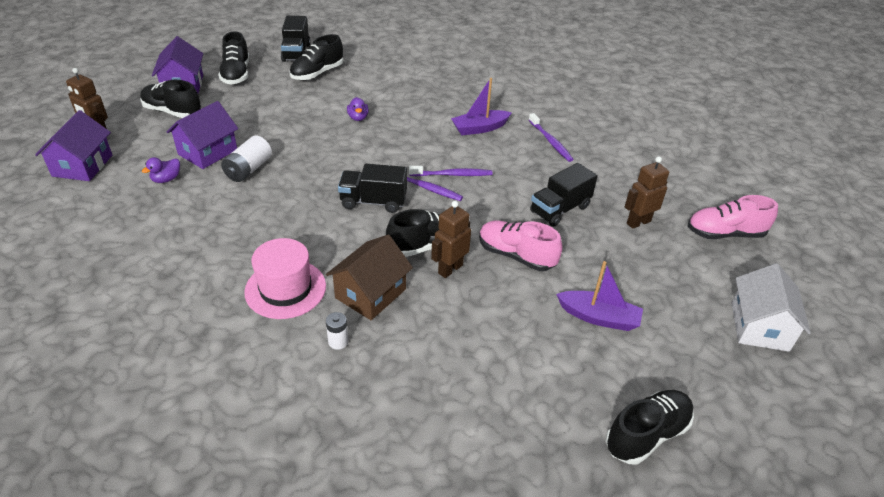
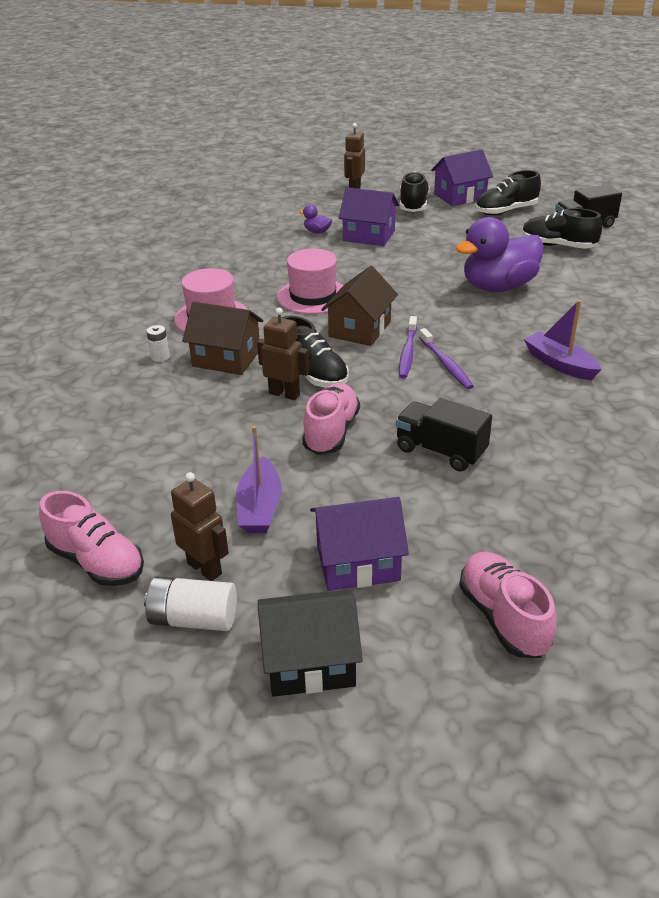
camera: 75 degrees right, 5 degrees down
(82, 165) = (309, 199): purple house -> purple house (358, 562)
(248, 169) = (359, 259): white battery -> white battery (193, 619)
(296, 213) = (313, 296): none -> pink hat
(358, 118) = (498, 287): purple duck -> purple duck, size x2.50
(373, 202) = (360, 329): black truck -> brown house
(551, 142) = (586, 422): purple toothbrush -> none
(638, 222) = (464, 522): brown robot -> brown robot (205, 568)
(646, 434) = (97, 562): black shoe -> pink shoe
(759, 326) = (310, 662): white house -> black house

